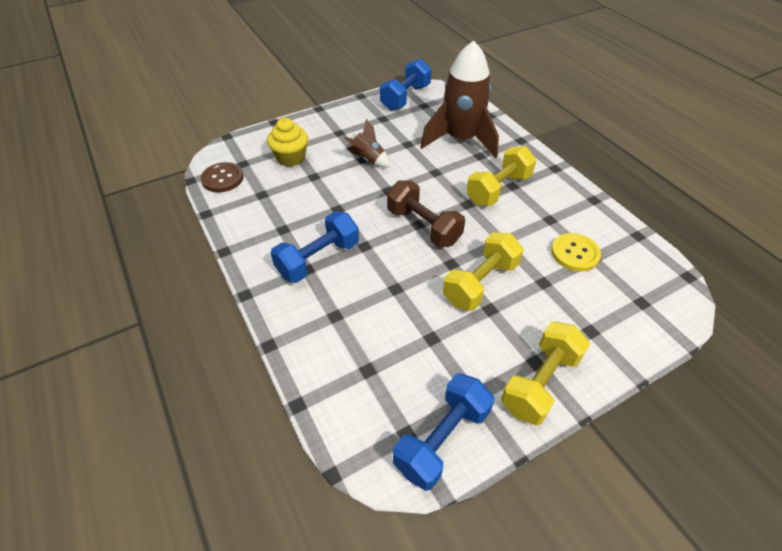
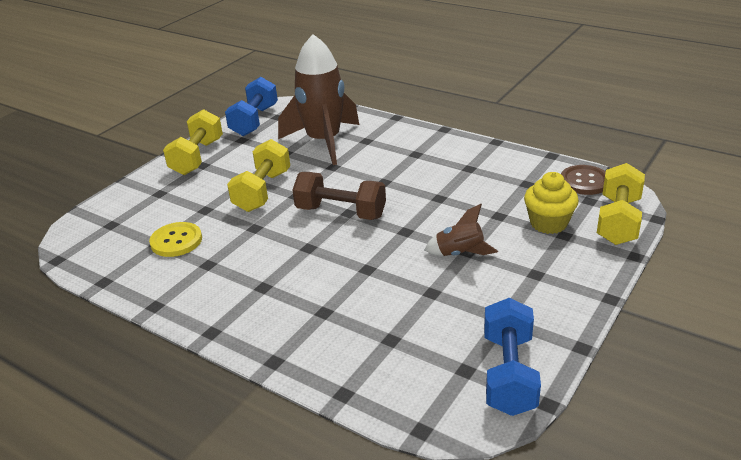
camera: 155 degrees right, 15 degrees down
(318, 259) = (413, 161): blue dumbbell -> none
(461, 139) = (364, 327): brown rocket -> brown rocket (323, 141)
(498, 189) = (279, 276): yellow dumbbell -> yellow dumbbell (618, 221)

